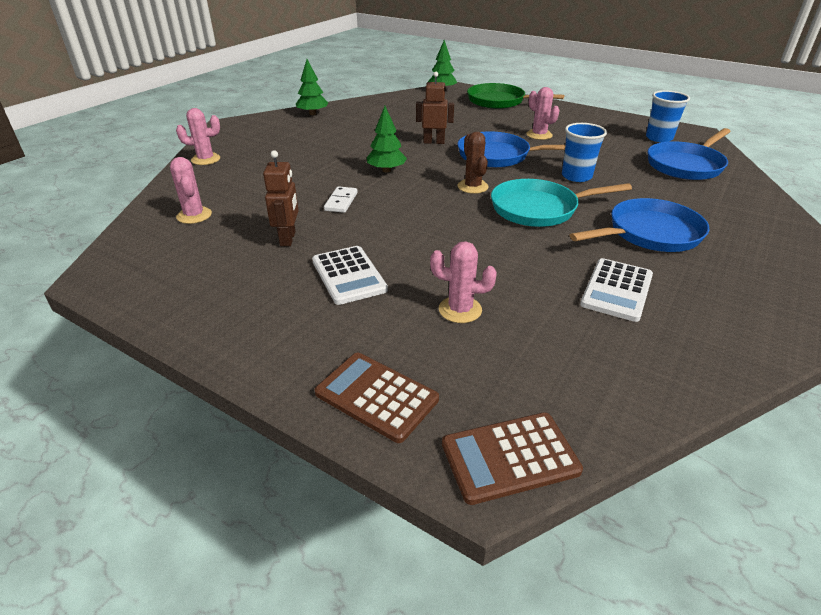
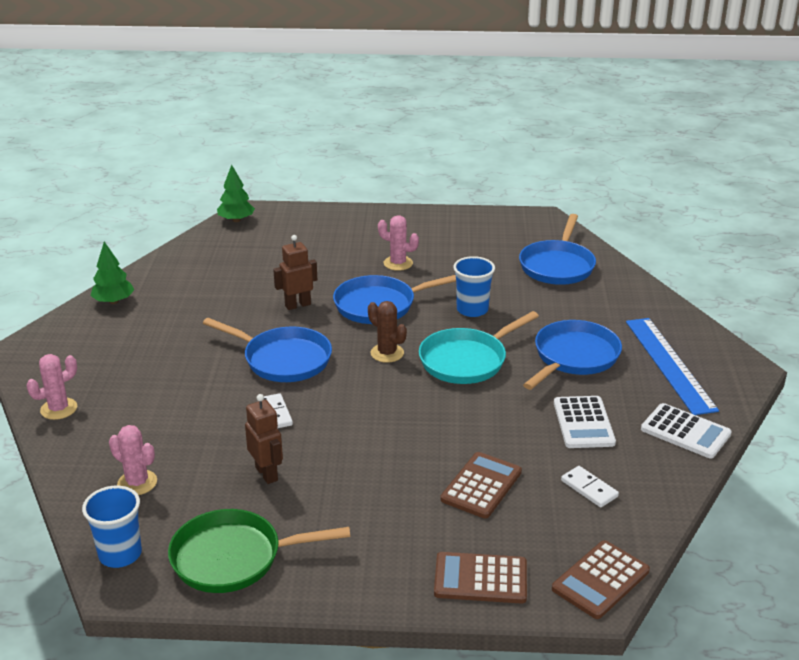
camera: 30 degrees left, 5 degrees down
(348, 275) = (362, 489): white calculator -> white calculator (685, 432)
(386, 170) = (283, 359): green tree -> blue pan
(460, 310) = (481, 486): pink cactus -> brown calculator
(499, 101) = (317, 222): green pan -> green pan (233, 558)
(574, 353) = (589, 488): none -> white domino
(659, 138) = (513, 235): blue cup -> blue cup (120, 554)
(758, 267) = (669, 364): none -> blue ruler

